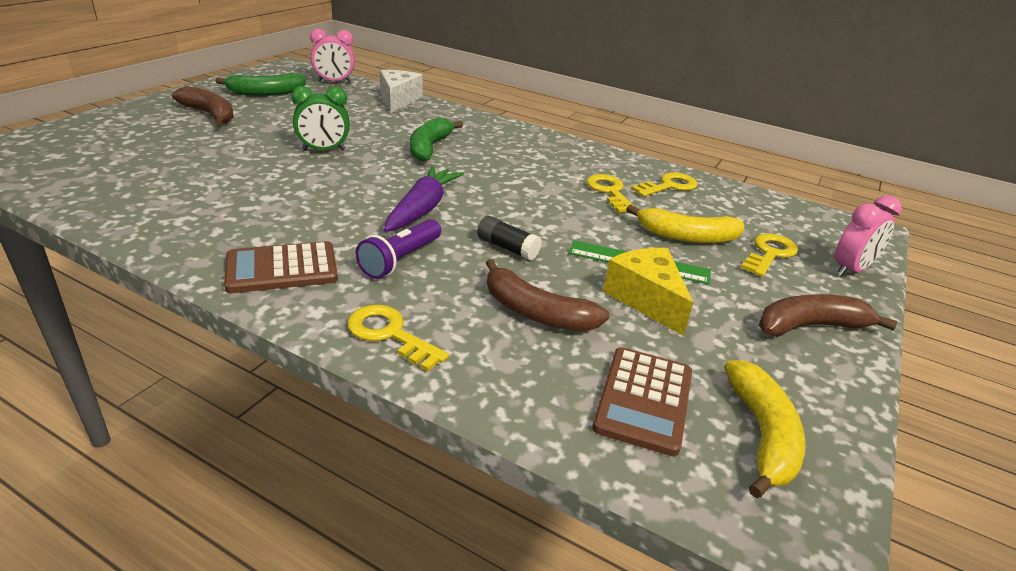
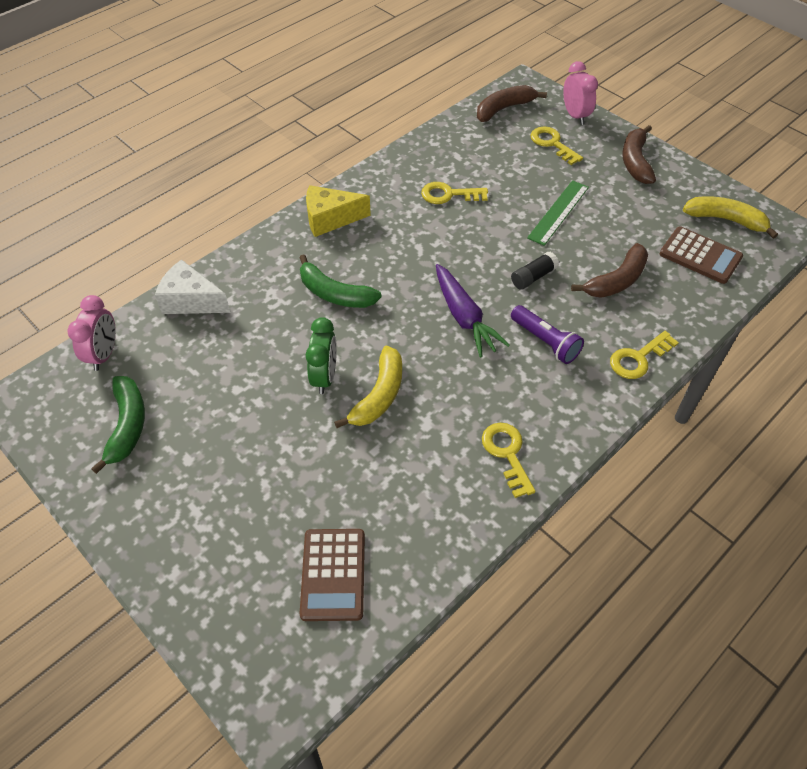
camera: 70 degrees left, 20 degrees up
(210, 114) = (193, 481): brown banana -> brown banana (504, 109)
(282, 269) = (553, 415): brown calculator -> brown calculator (333, 574)
(422, 209) = (464, 317): purple carrot -> purple carrot turned 150 degrees counterclockwise
(646, 299) = (604, 223): yellow cheese -> yellow cheese (330, 219)
(669, 186) = (443, 157): yellow key -> yellow key (507, 453)
(686, 236) = (525, 176): yellow banana -> yellow banana (379, 395)

